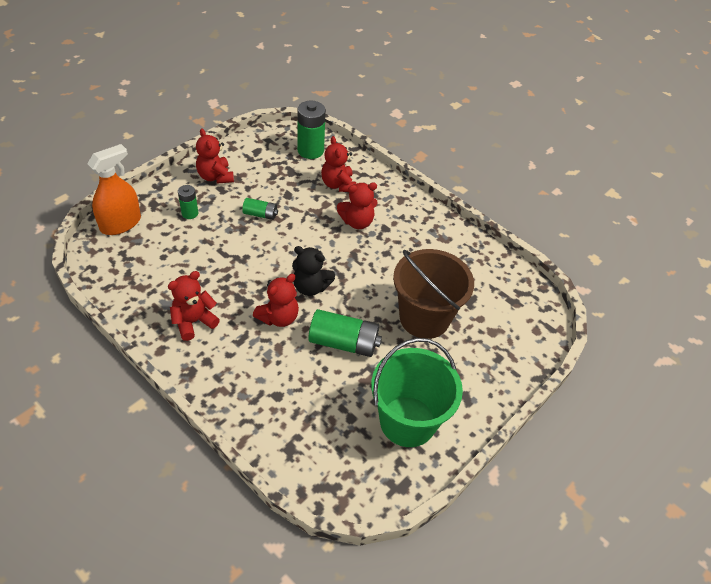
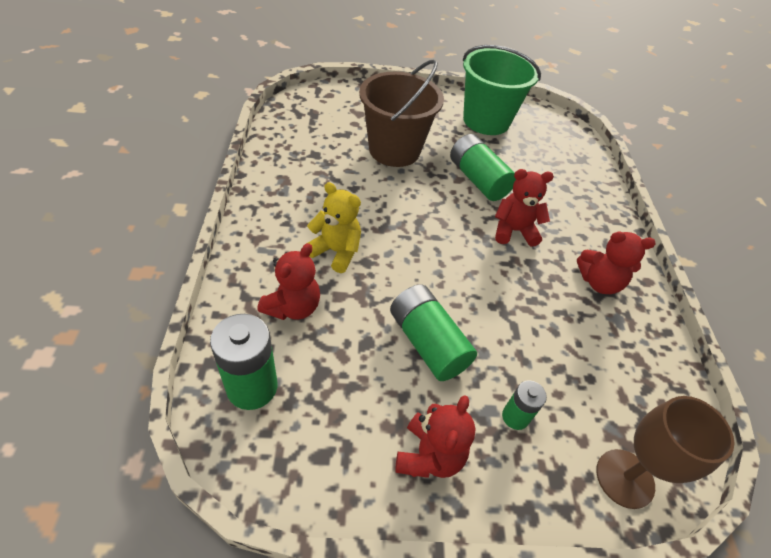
camera: 135 degrees left, 0 degrees up
(121, 223) = (625, 478): orange spray bottle -> brown goblet
(260, 214) = (427, 343): green battery -> green battery, size x1.78
(310, 287) = (458, 232): black teddy bear -> none
(357, 222) = (336, 251): red teddy bear -> yellow teddy bear

